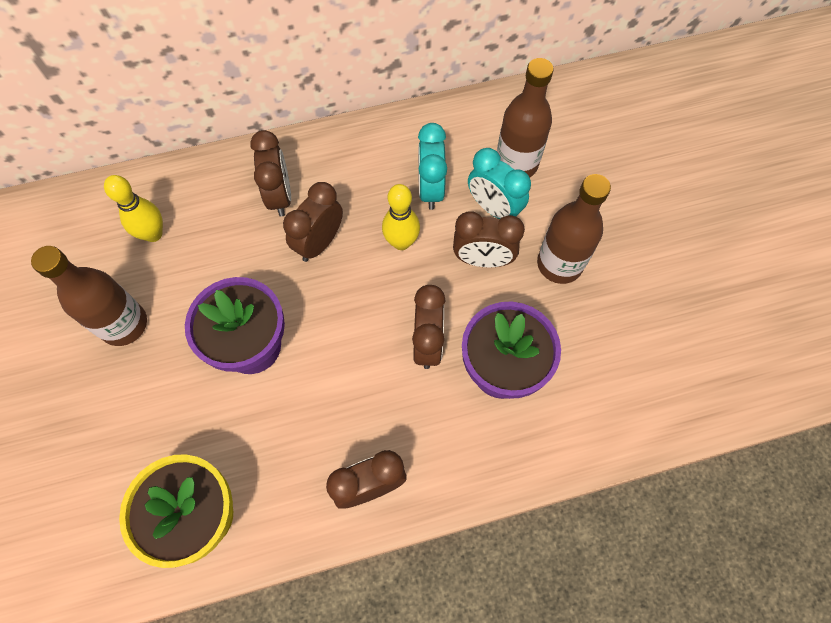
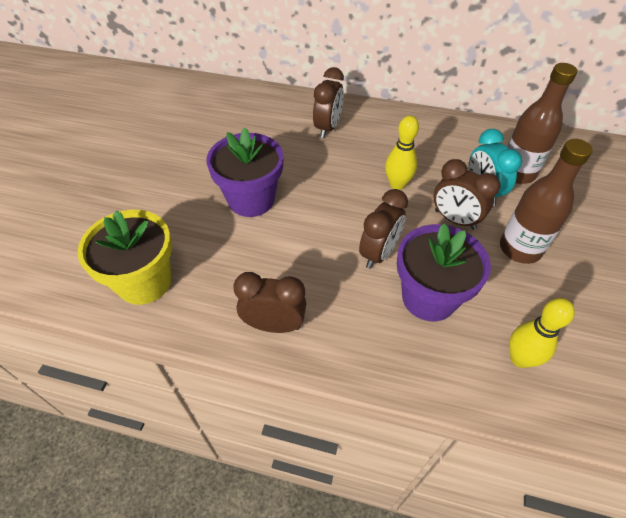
camera: 30 degrees right, 15 degrees down
(124, 324) = (181, 154): brown bottle -> none
(153, 234) = (234, 117): yellow bowling pin -> yellow bowling pin (520, 358)
(319, 243) = (337, 162): brown clock -> none
(430, 189) = (438, 163): turquoise clock -> none

